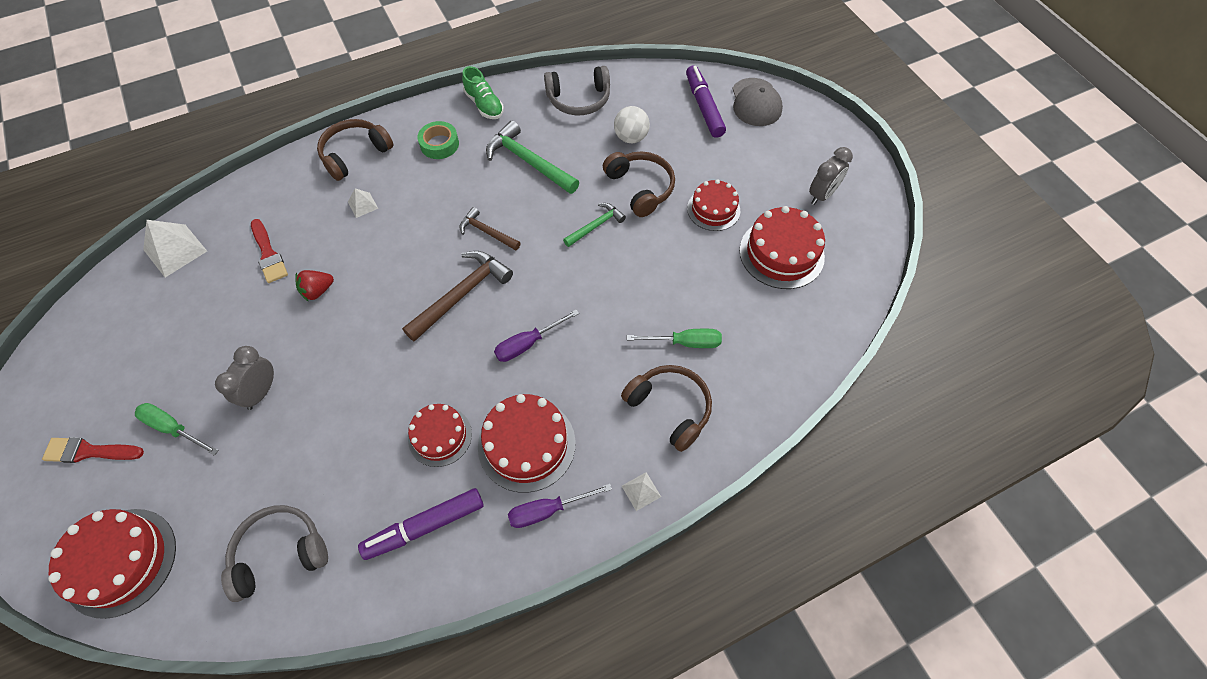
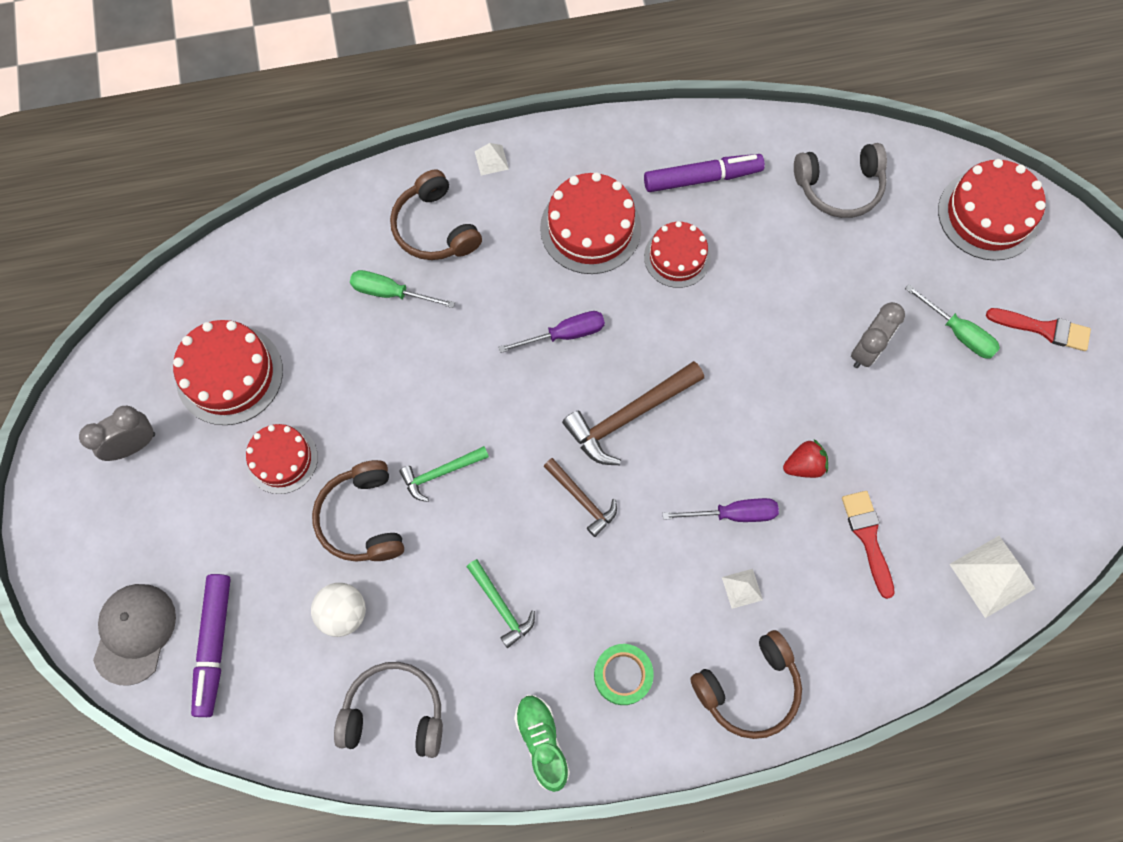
camera: 165 degrees left, 10 degrees up
(528, 161) = (501, 606): green hammer -> green hammer, size x0.59
(548, 510) = (584, 164): purple screwdriver -> purple screwdriver (733, 514)

